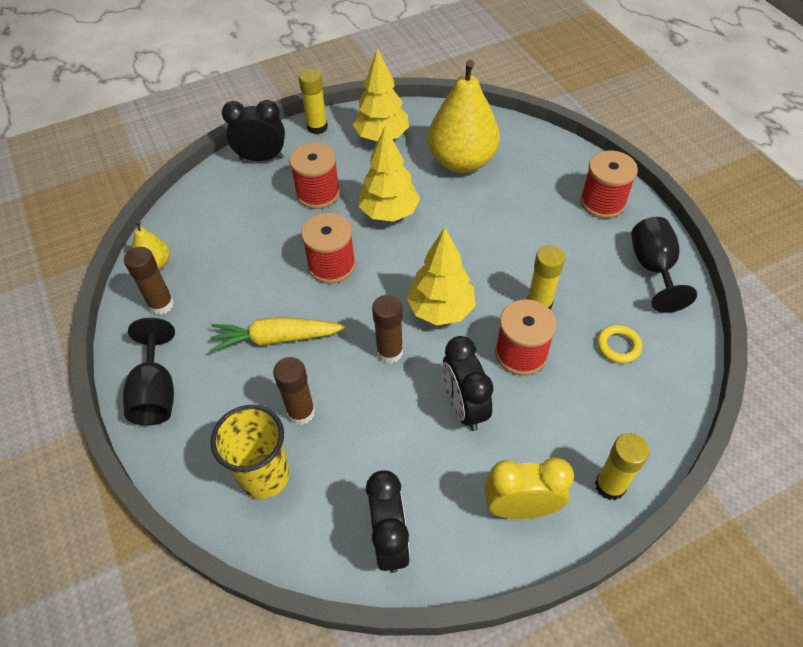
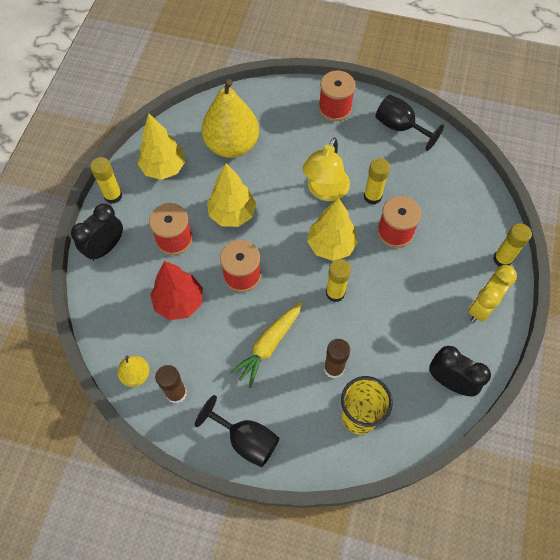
camera: 50 degrees left, 10 degrees up
(257, 241) = (179, 302): none -> red tree
(389, 352) = (335, 293): brown glue stick -> yellow glue stick
(464, 407) = (403, 285): black clock -> none
(497, 261) = (325, 191): none -> yellow lamp
(618, 346) = (431, 185): yellow ring -> none

